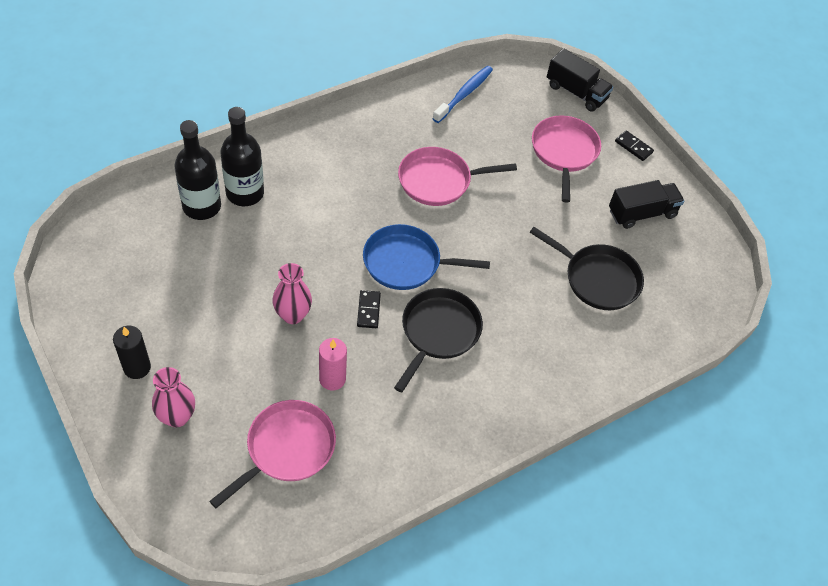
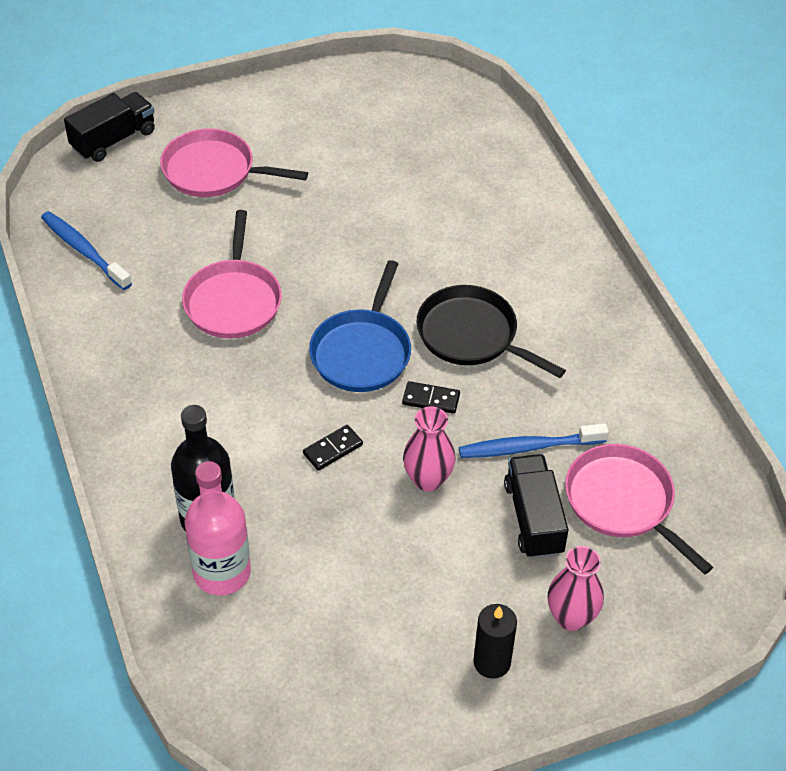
camera: 75 degrees left, 5 degrees down
(202, 206) = (222, 572): black bottle -> pink bottle
(332, 379) = (528, 447): pink candle -> blue toothbrush
(598, 279) = (415, 179): black pan -> none
(633, 147) = (220, 107): black domino -> black domino (332, 449)
(642, 213) = (325, 122): black truck -> black truck (533, 518)

